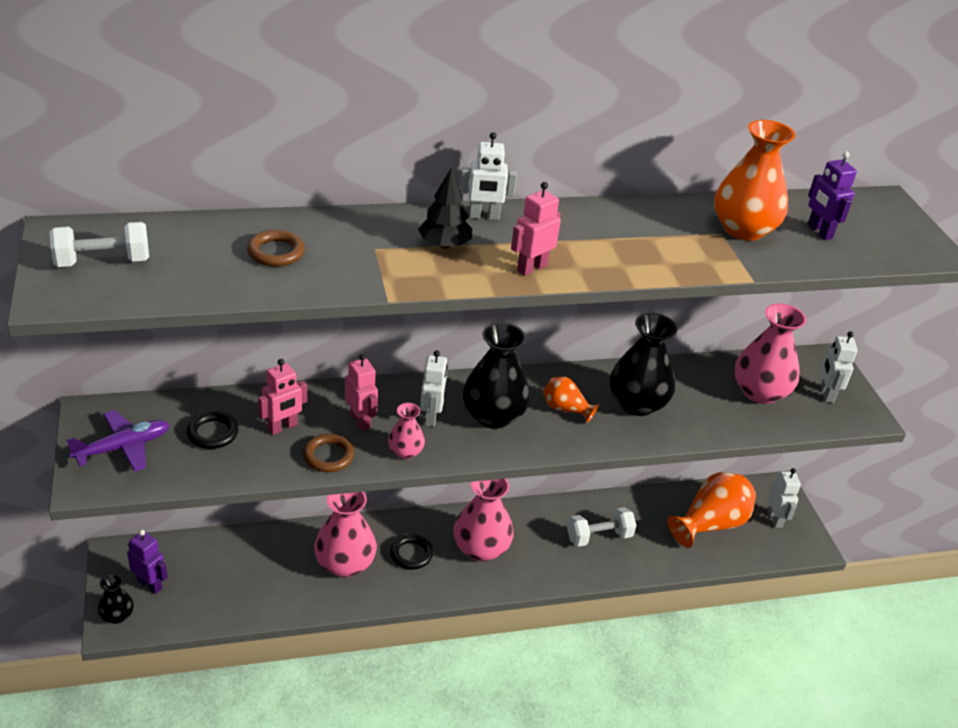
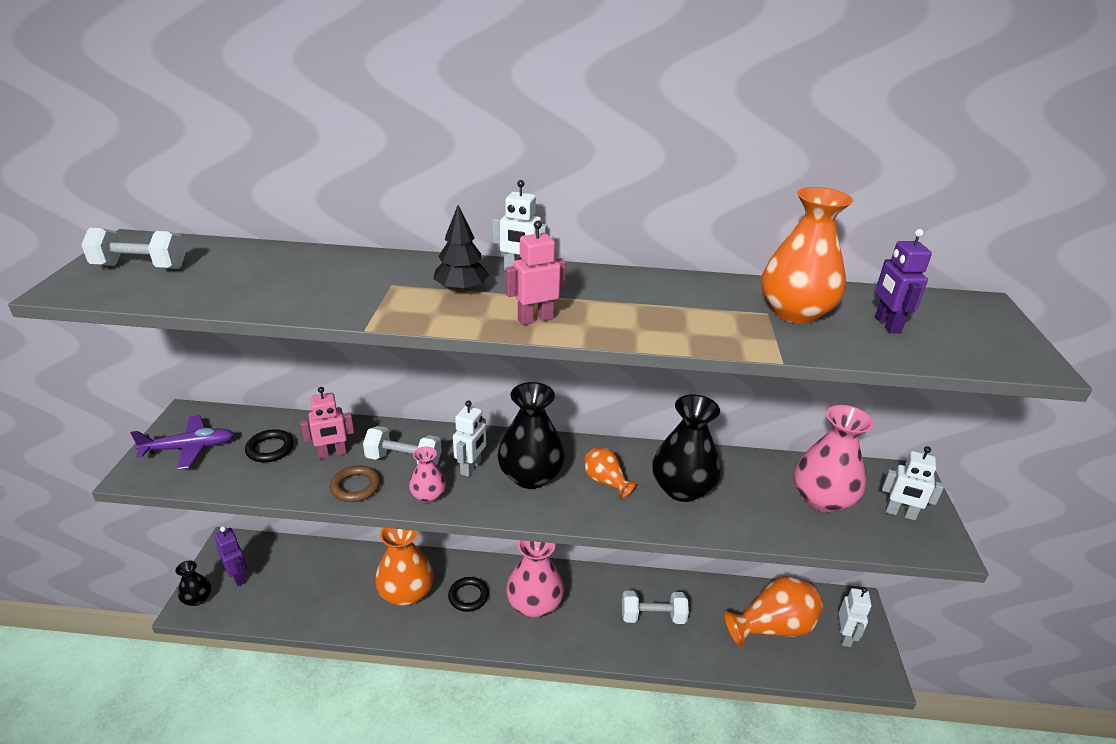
camera: 20 degrees right, 5 degrees down
(276, 252) = (297, 277): brown ring -> none
(345, 564) = (406, 593): pink vase -> orange vase
(360, 421) = (404, 460): pink robot -> white dumbbell
(826, 394) = (900, 513): white robot -> white robot turned 90 degrees counterclockwise

